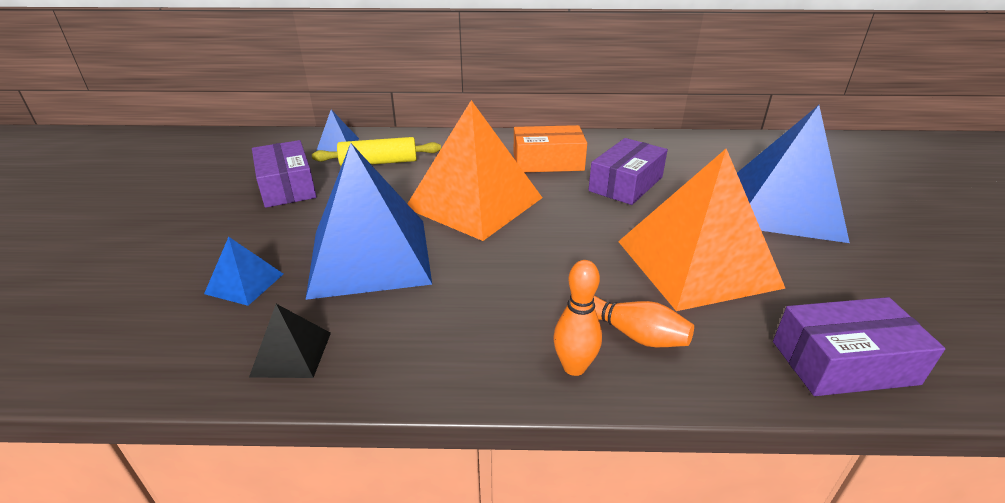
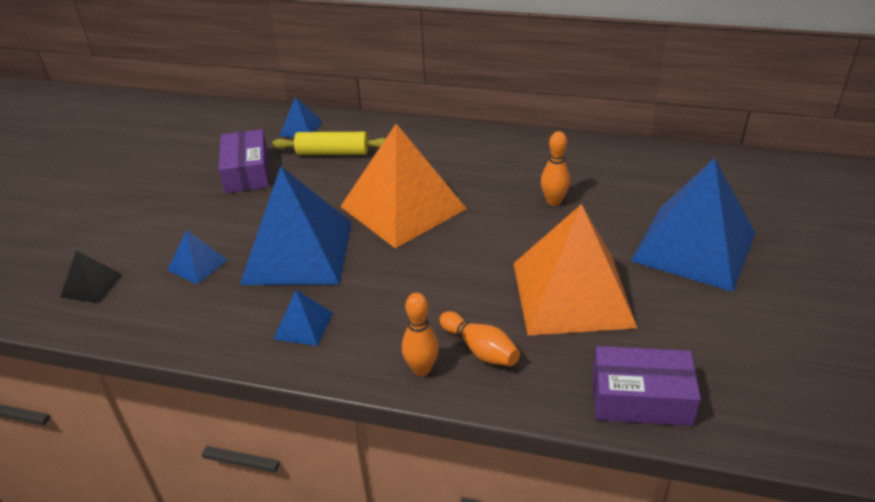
camera: 15 degrees right, 5 degrees up
(291, 354) = (220, 328): black pyramid -> black pyramid (91, 285)
(403, 336) = (303, 326): none -> blue pyramid
(548, 162) = (490, 167): orange box -> none
(626, 184) = (553, 201): purple box -> orange bowling pin

